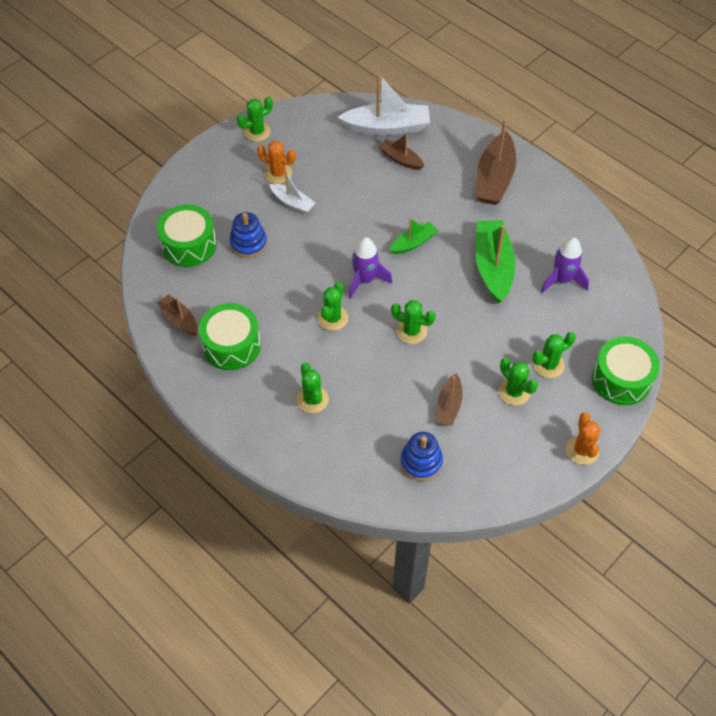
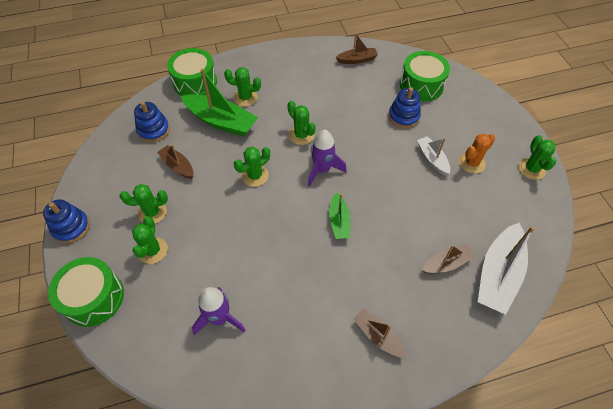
camera: 120 degrees right, 0 degrees up
(231, 345) = (318, 76): green drum -> green drum (195, 82)
(292, 203) = (432, 159): white boat -> white boat turned 90 degrees clockwise
(493, 267) = (274, 268): green boat -> green boat (221, 121)
(494, 178) = (378, 336): brown boat -> brown boat, size x0.56
(582, 450) = (71, 227): orange cactus -> blue stacking toy

